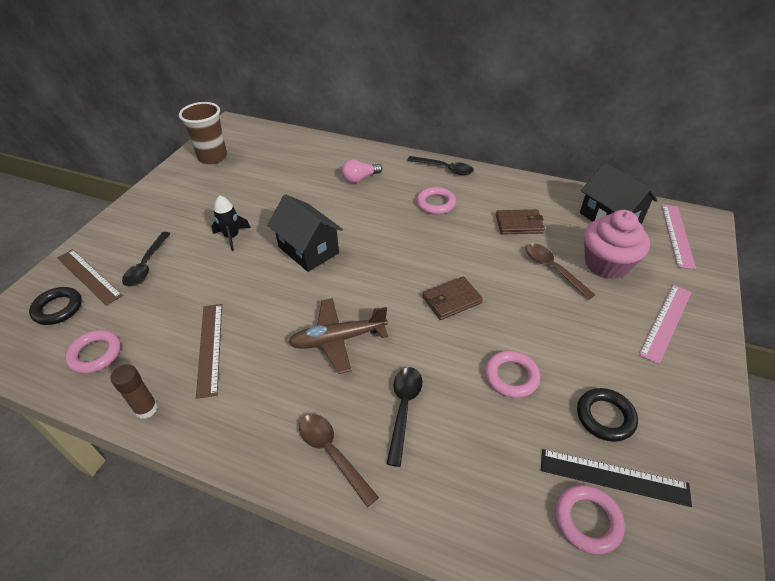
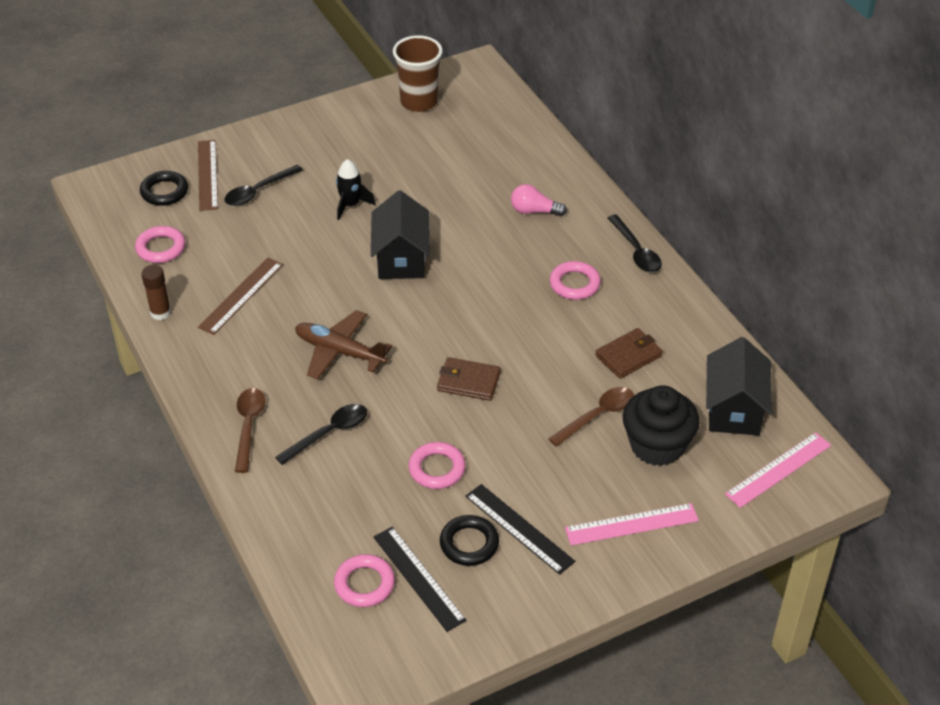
camera: 40 degrees right, 0 degrees up
(519, 224) = (629, 356): brown wallet -> brown wallet turned 75 degrees counterclockwise
(552, 269) = (597, 416): brown spoon -> brown spoon turned 45 degrees clockwise
(606, 264) = (657, 445): pink cupcake -> black cupcake
(616, 378) = (519, 528): none -> black ruler

